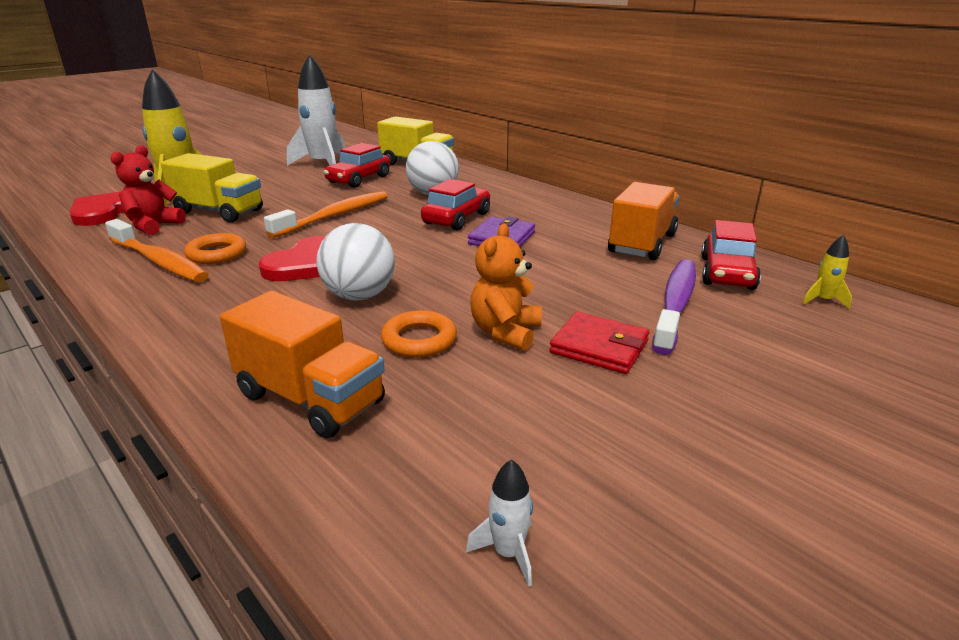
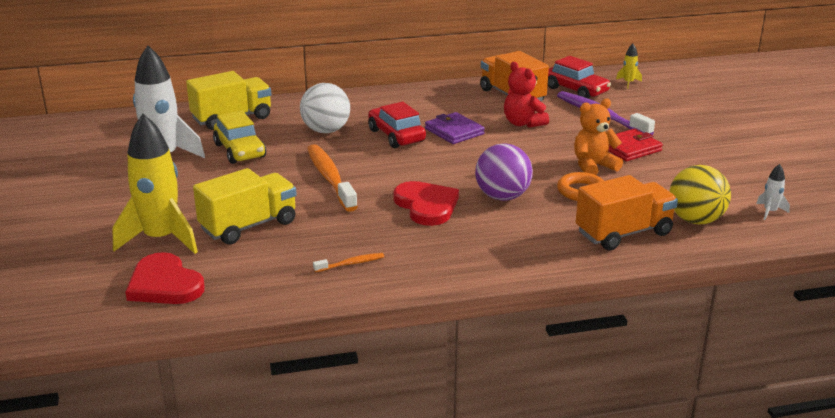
camera: 60 degrees left, 0 degrees up
(153, 226) = (248, 260): red teddy bear -> red teddy bear (523, 123)
(159, 261) = (351, 264): orange toothbrush -> orange toothbrush, size x0.46
(216, 254) = (362, 238): orange ring -> none
(359, 179) = (240, 151): red car -> yellow car
(359, 296) = (502, 197): white ball -> purple ball
(401, 460) = (695, 220): none -> yellow ball
(505, 332) = (593, 166): orange teddy bear -> orange teddy bear turned 105 degrees clockwise

